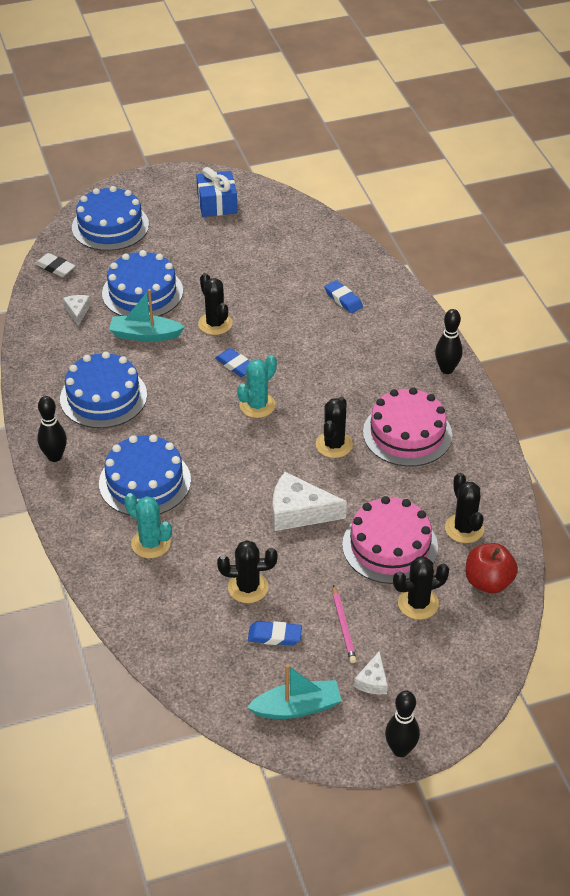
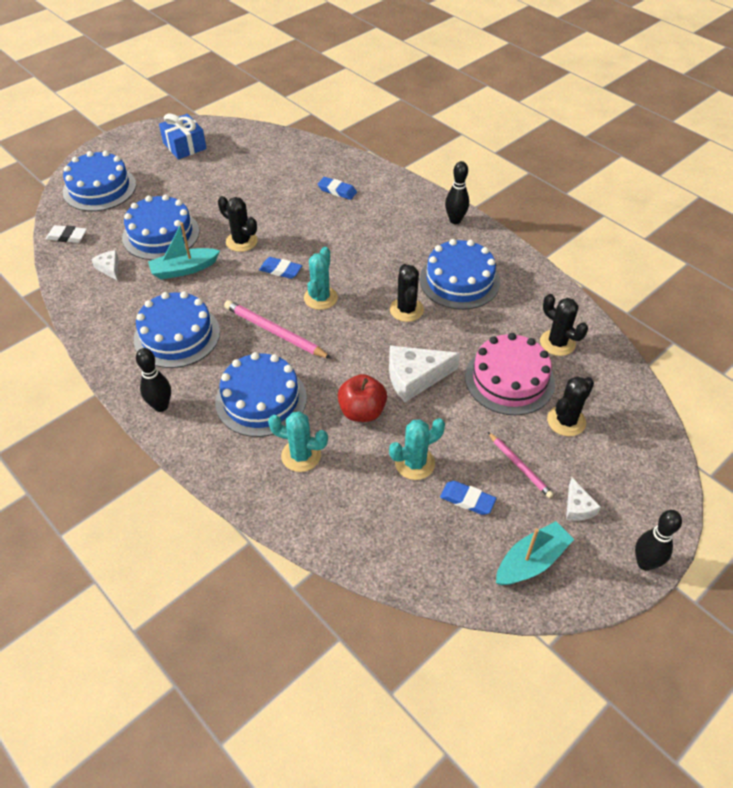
camera: 25 degrees left, 5 degrees up
(194, 424) = (275, 332): none -> pink pencil
(248, 587) = (414, 463): black cactus -> turquoise cactus
(274, 636) = (467, 500): blue eraser -> blue eraser turned 45 degrees clockwise
(407, 433) = (459, 280): pink cake -> blue cake
(488, 582) = (607, 381): red apple -> red apple (362, 411)

